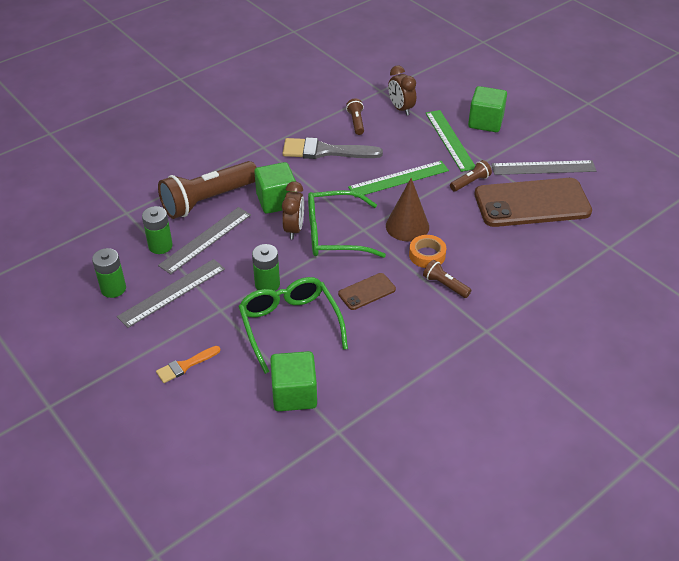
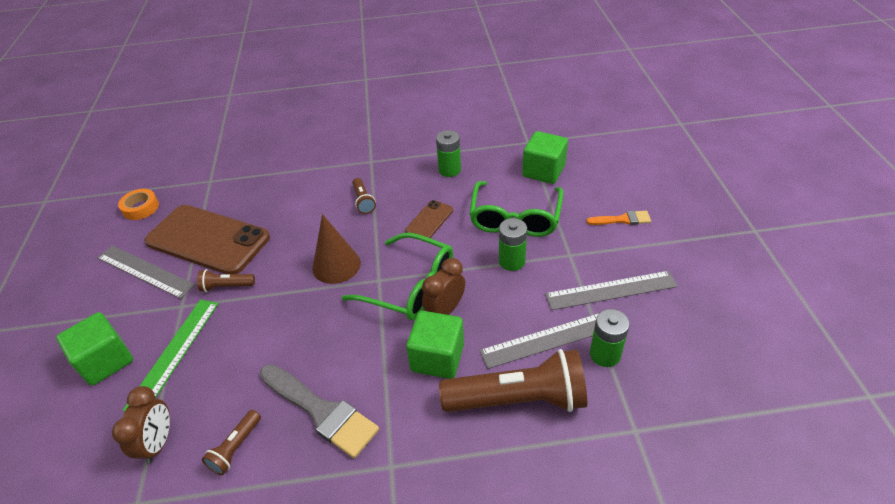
camera: 145 degrees left, 0 degrees up
(113, 289) = (675, 320): green battery -> green battery (449, 170)
(367, 291) = (429, 220): brown phone -> brown phone turned 60 degrees counterclockwise
(398, 179) = (285, 325): green ruler -> none
(427, 255) = (350, 231): orange tape -> orange tape (141, 208)

